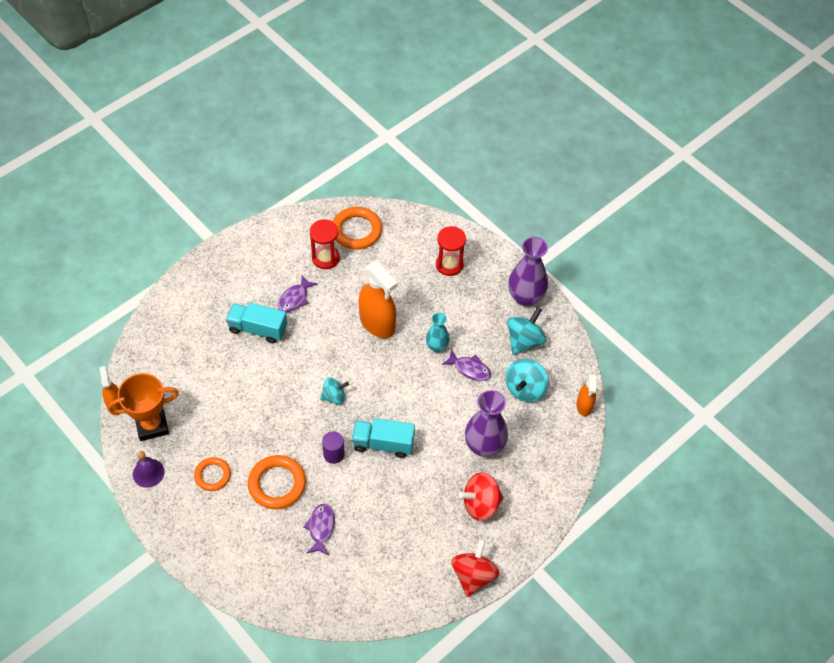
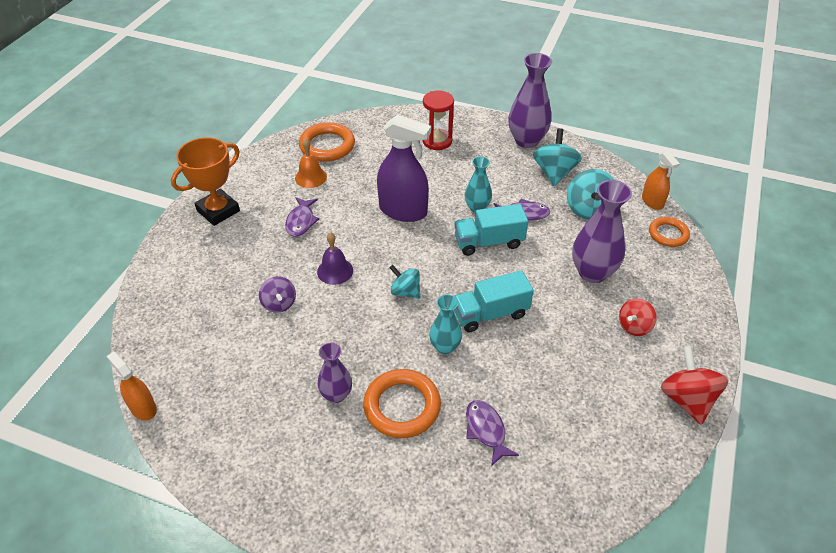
camera: 25 degrees left, 10 degrees down
(148, 473) = (231, 467): purple bell -> purple bell (335, 271)
(152, 425) = (205, 411): orange trophy -> orange trophy (218, 211)
(212, 475) = (317, 432): orange ring -> orange ring (668, 234)
(240, 365) = (279, 303): none -> purple spinning top
(240, 454) = (336, 394): none -> purple vase
(258, 329) = (278, 263): turquoise truck -> turquoise truck (489, 242)
(325, 258) = (310, 177): red hourglass -> orange bell
(334, 396) = (405, 291): turquoise spinning top -> turquoise spinning top turned 105 degrees counterclockwise
(334, 454) = (445, 347): purple cylinder -> turquoise vase
(377, 323) = (403, 211): orange spray bottle -> purple spray bottle
(480, 504) = (634, 326): red spinning top -> red spinning top, size x0.65

